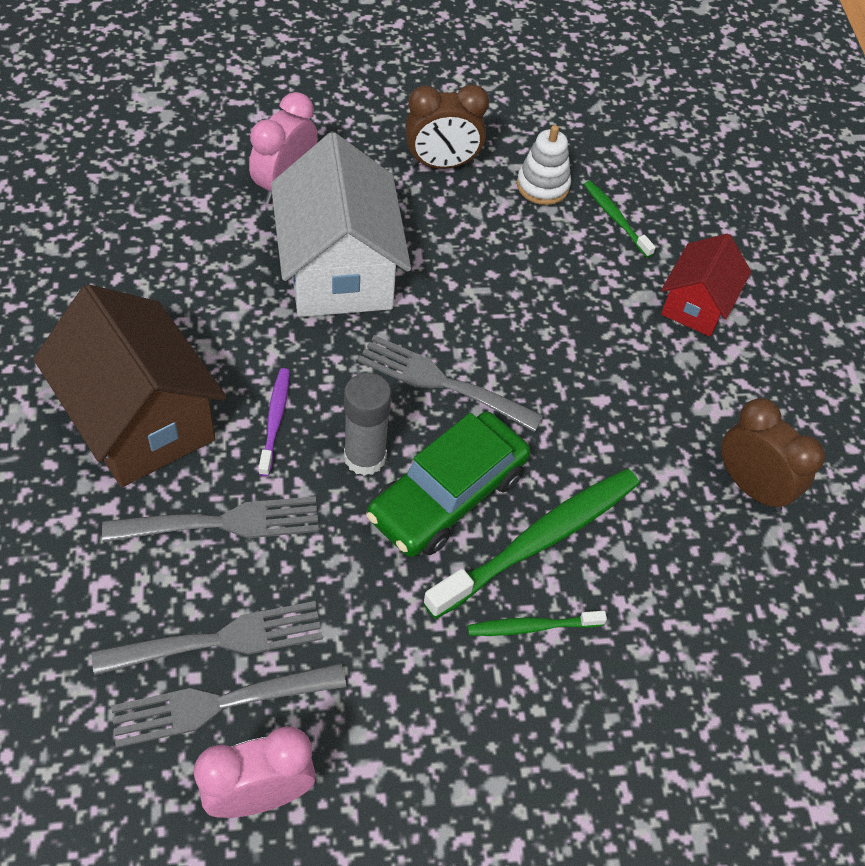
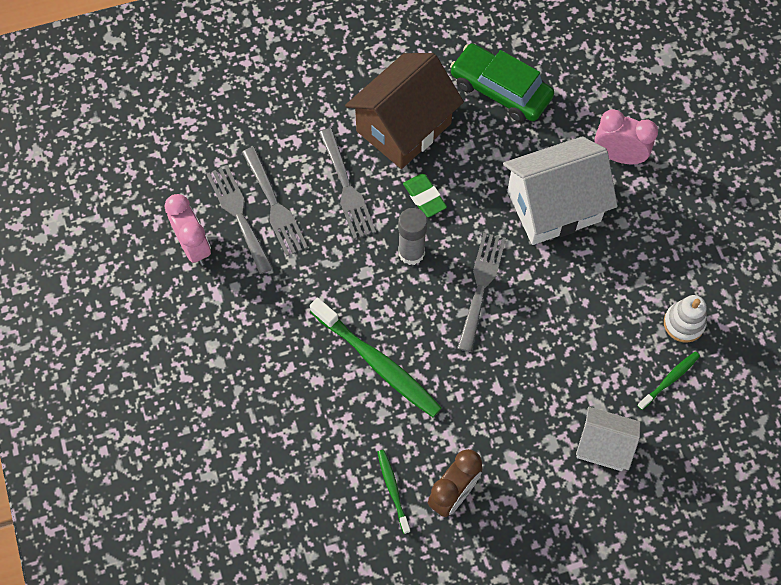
camera: 85 degrees right, 10 degrees up
(275, 420) = (424, 197): purple toothbrush -> green eraser
(442, 164) = (678, 251): brown clock -> none
(447, 495) = (396, 305): green car -> green car (500, 90)
(532, 627) = (318, 367): green toothbrush -> green toothbrush (393, 489)
(696, 305) = (603, 446): red house -> white house

